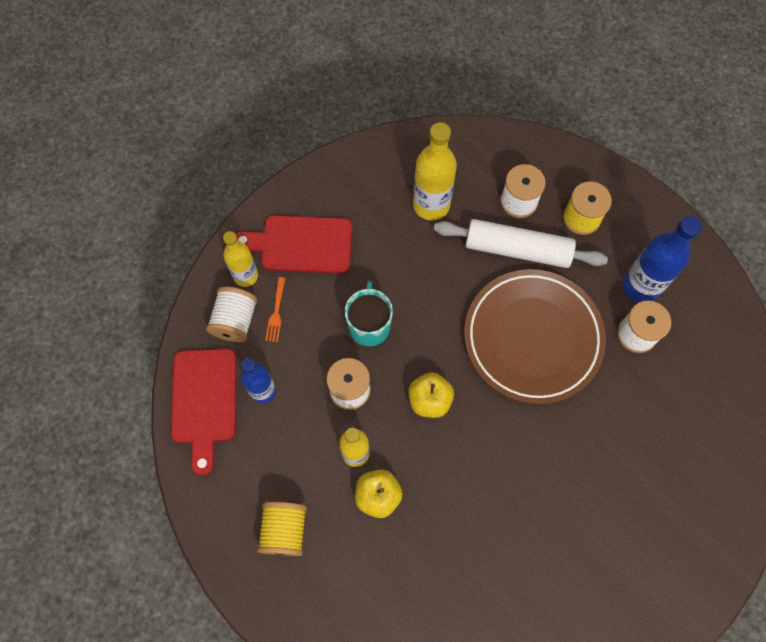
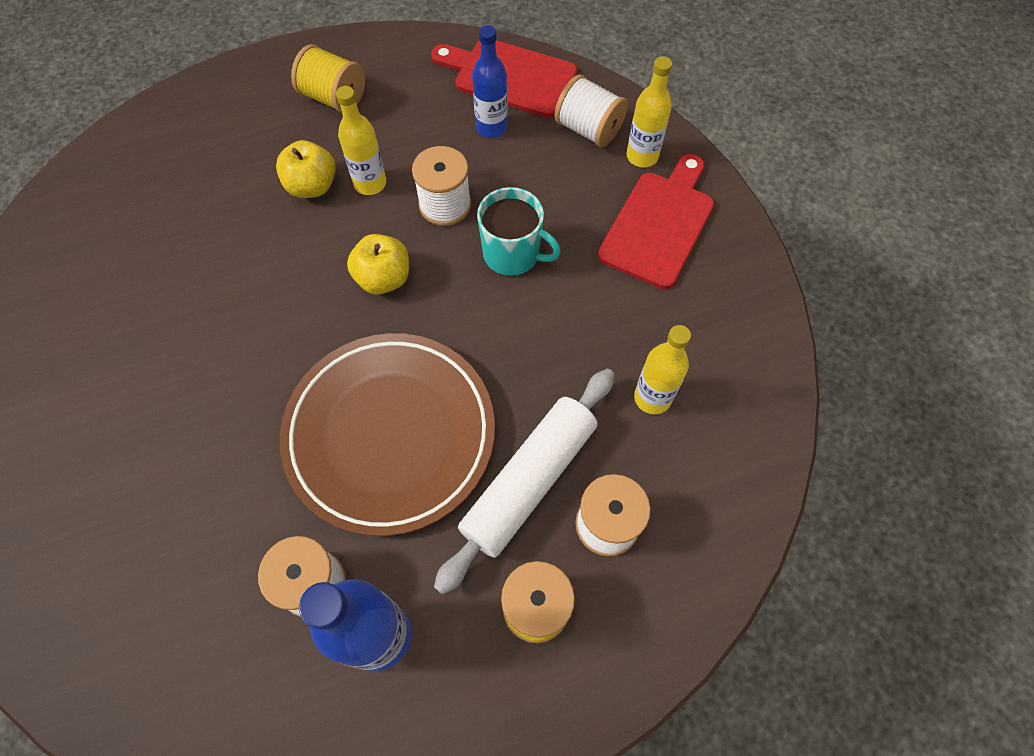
camera: 115 degrees right, 5 degrees down
(276, 312) = (580, 169): orange fork -> none
(431, 205) = (652, 398): yellow bottle -> yellow bottle, size x0.66

